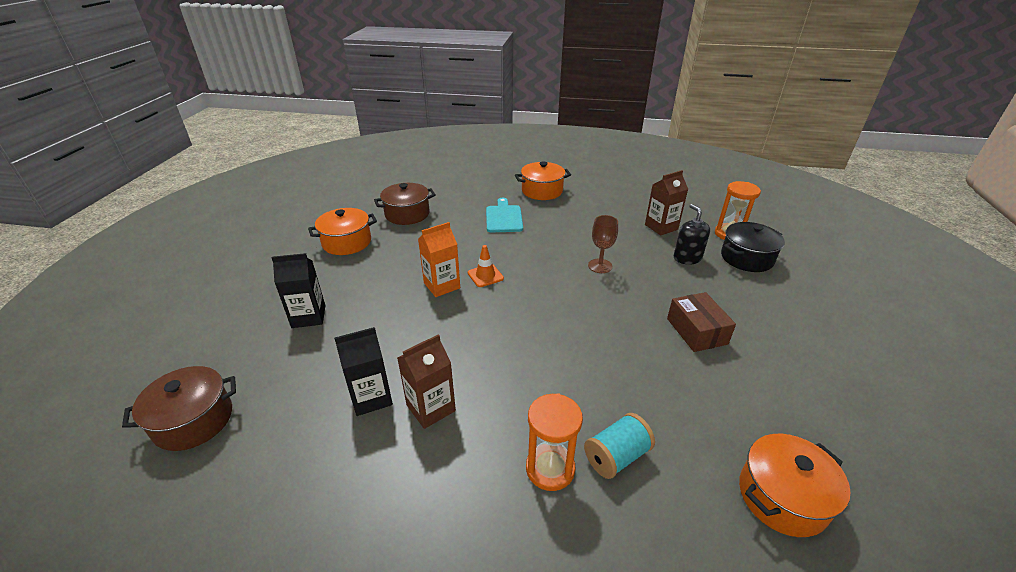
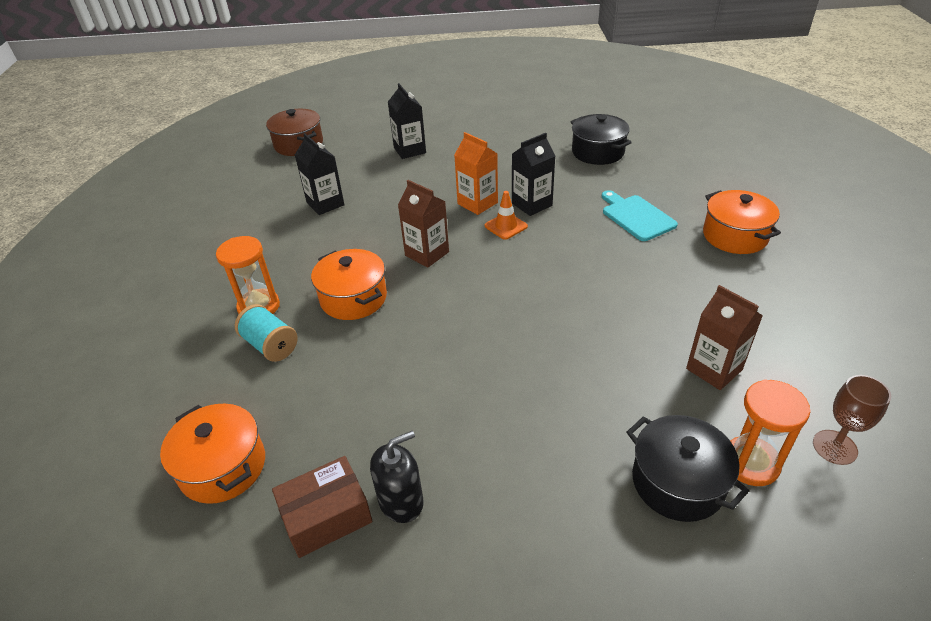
camera: 80 degrees right, 5 degrees up
(347, 242) = (524, 135): orange pot -> orange pot (353, 298)
(407, 214) = (598, 152): brown pot -> black pot
(431, 408) = (317, 234): brown carton -> brown carton (427, 254)
(461, 257) = (532, 204): none -> black carton
(503, 217) = (636, 216): turquoise cutting board -> turquoise cutting board turned 105 degrees counterclockwise
(600, 266) = (567, 310): brown goblet -> brown goblet (834, 447)
(687, 258) = (635, 401): black soap dispenser -> black soap dispenser (401, 501)
(696, 331) = (461, 407): brown box -> brown box (326, 516)

